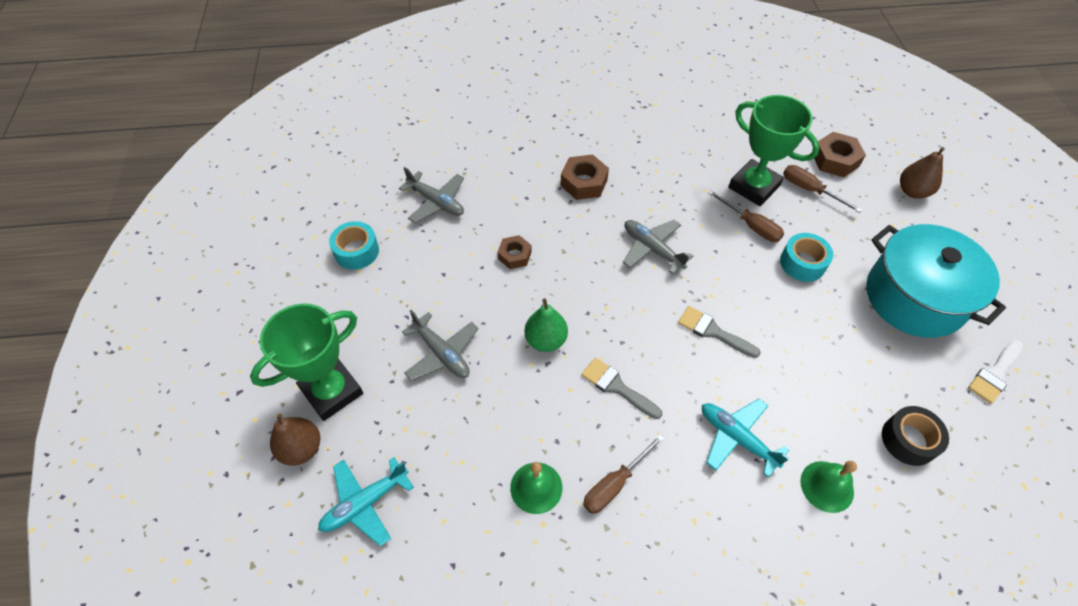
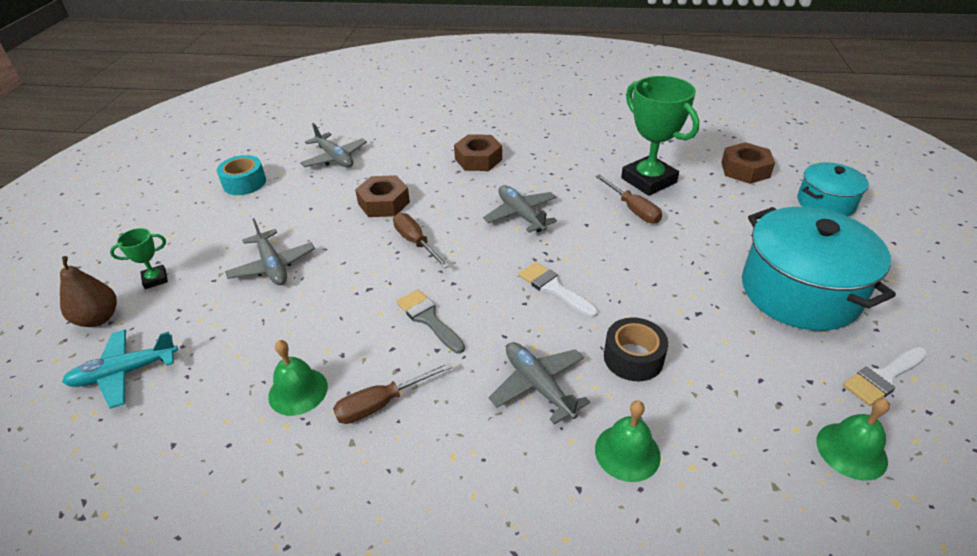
camera: 15 degrees right, 15 degrees down
(332, 391) = (155, 279): green trophy -> green trophy, size x0.47
(514, 255) = (384, 203): brown nut -> brown nut, size x1.51
(546, 340) = (377, 270): green pear -> none
(713, 331) = (553, 288): grey brush -> white brush
(737, 438) = (538, 386): turquoise plane -> grey plane
(802, 263) = (677, 245): turquoise tape -> none
(809, 190) = (708, 189): brown screwdriver -> brown screwdriver (416, 242)
(908, 440) = (749, 424): black tape -> black tape (633, 358)
(912, 191) = (825, 203): brown pear -> turquoise pot
(986, 447) = (851, 450): none -> green bell

